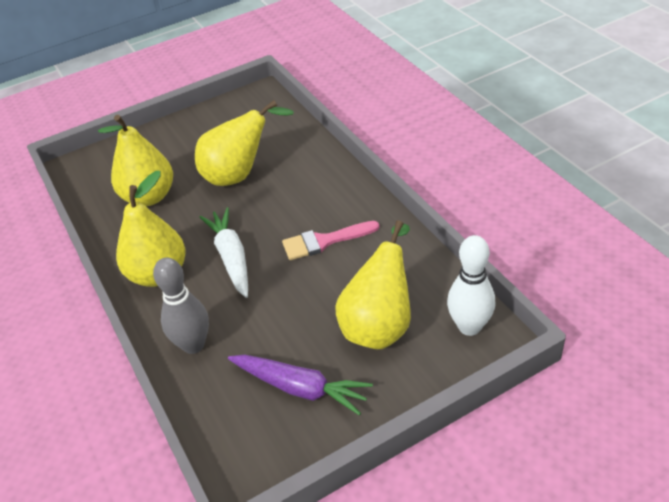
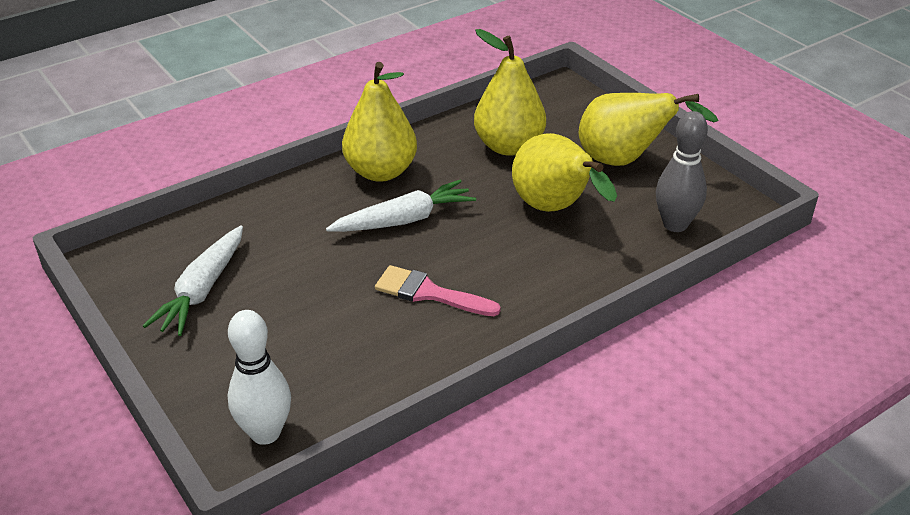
camera: 80 degrees right, 5 degrees down
(193, 345) = (276, 209): grey bowling pin -> grey bowling pin (675, 224)
(300, 388) = (202, 290): purple carrot -> white carrot
(324, 241) = (429, 293): pink brush -> pink brush turned 45 degrees counterclockwise
(380, 324) = (282, 349): yellow pear -> yellow pear (624, 161)

